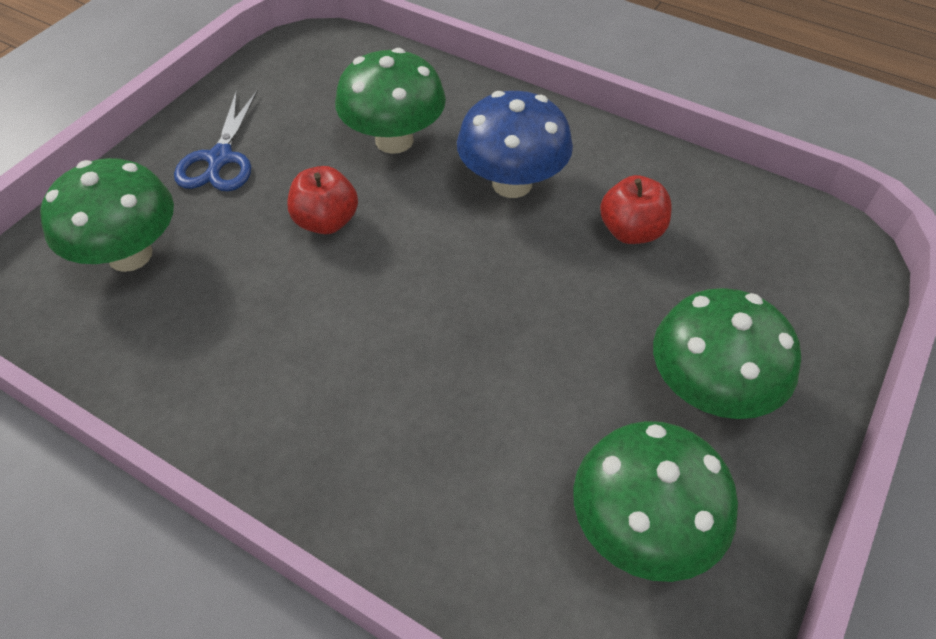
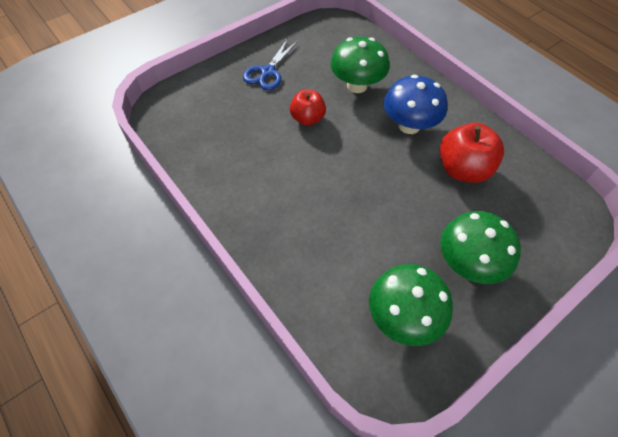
camera: 20 degrees right, 5 degrees up
(130, 255) = (211, 108): green mushroom -> none
(631, 231) = (462, 169): red apple -> red apple, size x1.55

